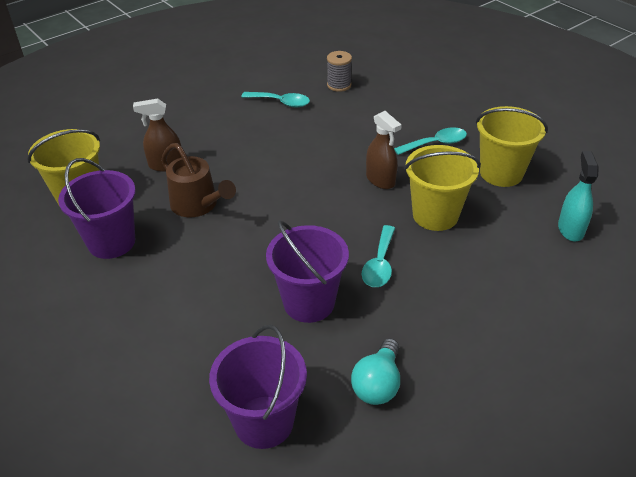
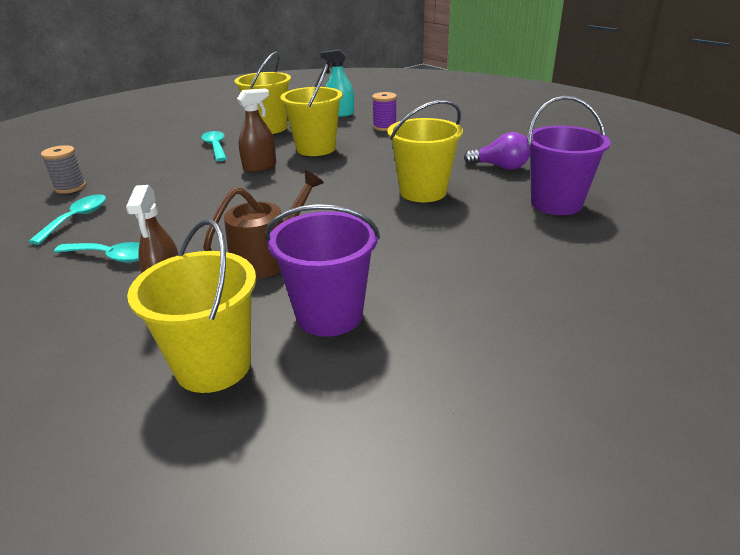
camera: 90 degrees left, 10 degrees down
(309, 302) = (423, 192): purple bucket -> yellow bucket
(378, 384) = (500, 167): turquoise light bulb -> purple light bulb
(379, 264) = (374, 167): turquoise spoon -> turquoise spoon (111, 257)
(522, 274) = (384, 127): none -> purple spool

